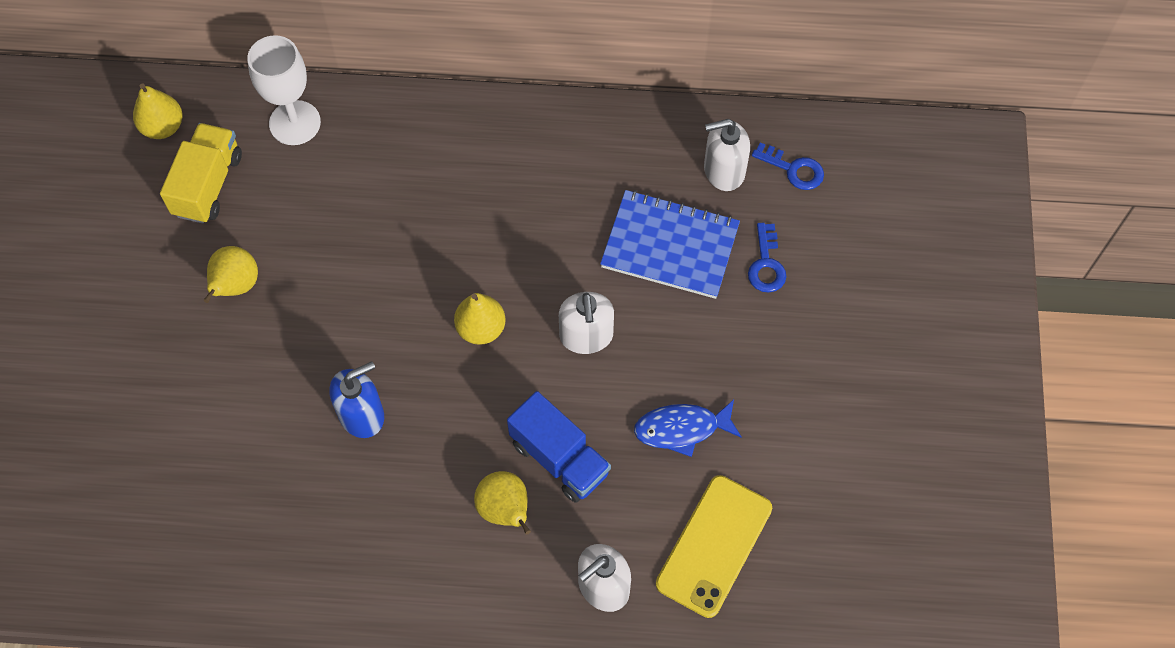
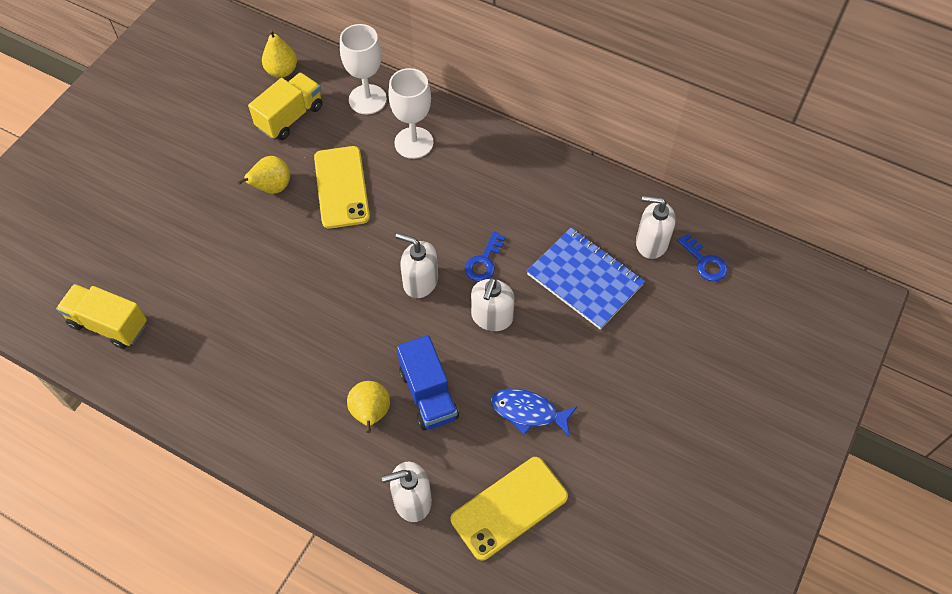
camera: 25 degrees right, 5 degrees down
(125, 543) = (109, 324): none -> yellow truck
(323, 250) = (341, 187): none -> yellow phone
(362, 415) = (308, 306): blue soap dispenser -> none
(382, 157) = (414, 143): none -> white goblet
(481, 328) = (420, 282): yellow pear -> white soap dispenser
(766, 264) = (650, 321): blue key -> blue key (484, 261)

